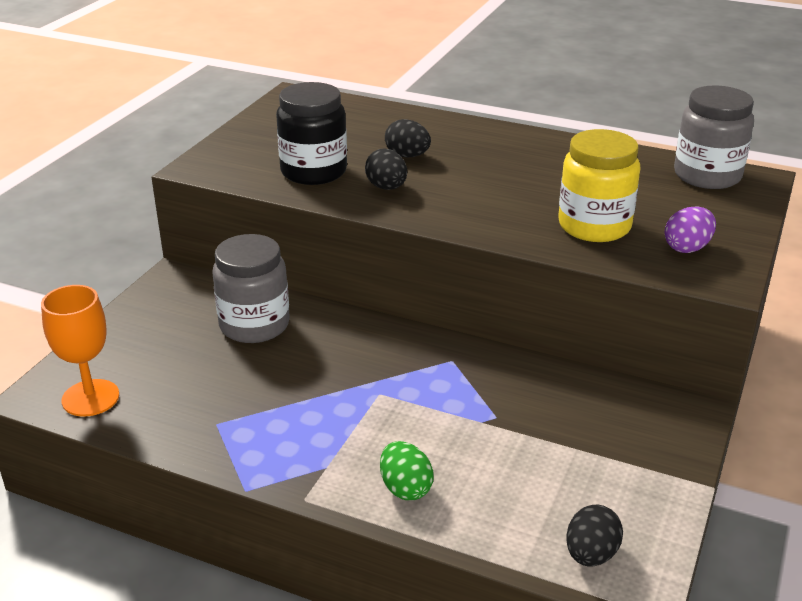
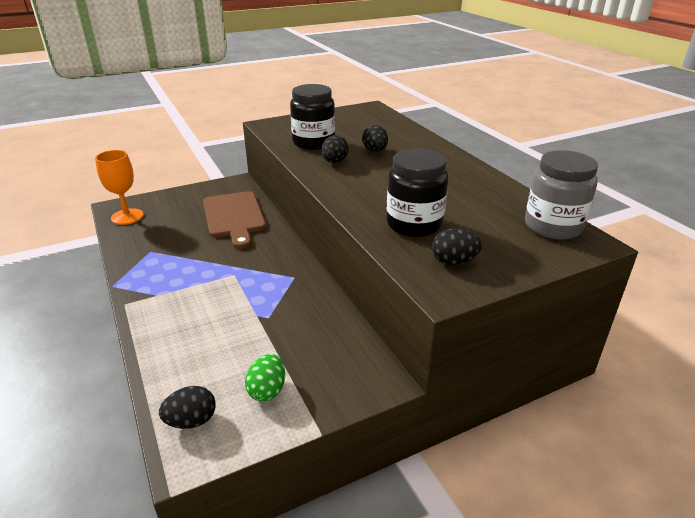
camera: 40 degrees right, 0 degrees up
(254, 325) = (234, 216): grey jar -> brown cutting board
(405, 488) = (169, 326): green egg -> green egg (267, 390)
(594, 226) = (414, 224): yellow jar -> black jar
(687, 248) = (453, 262): purple egg -> black egg

